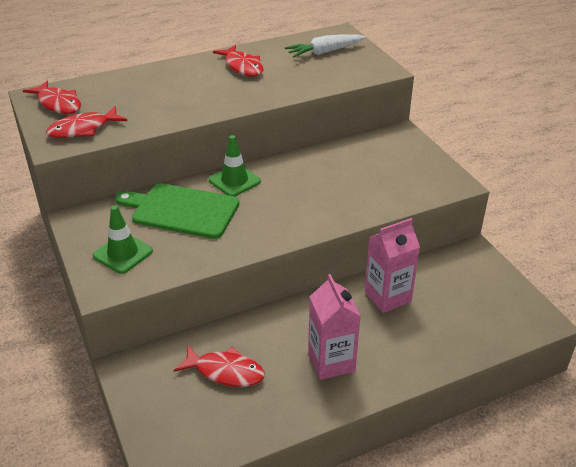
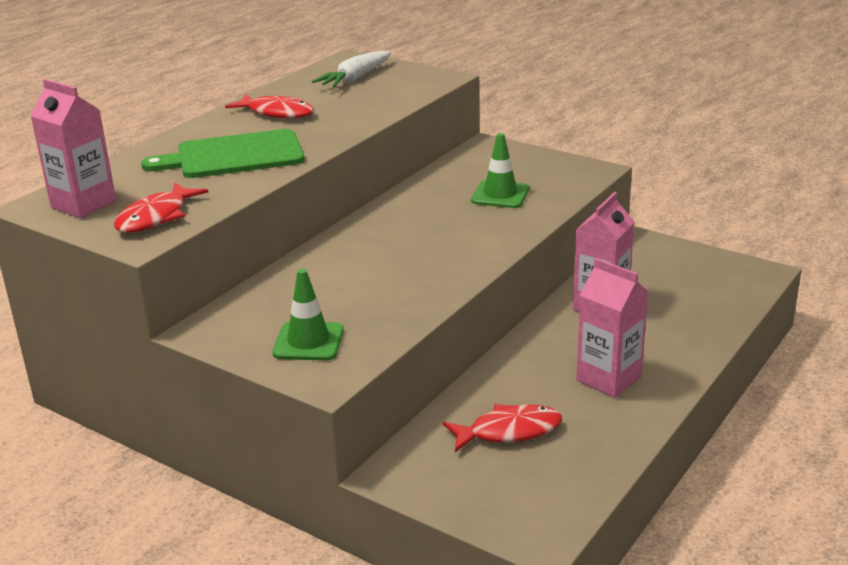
camera: 30 degrees left, 10 degrees down
(58, 104) = (83, 204): red fish -> pink carton
(181, 210) = (328, 282): green cutting board -> green cutting board (234, 156)
(234, 181) = (356, 237): green traffic cone -> green traffic cone (500, 195)

